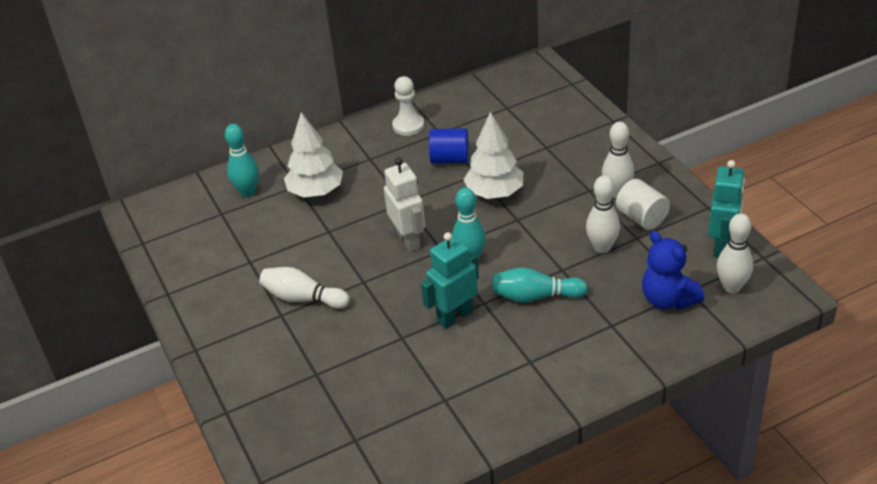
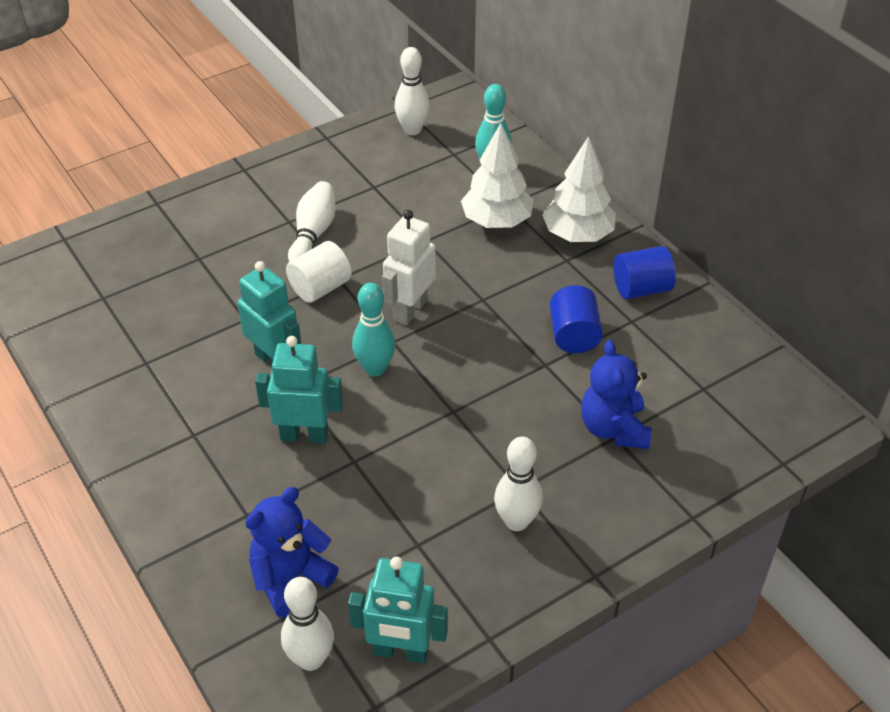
camera: 80 degrees right, 5 degrees up
(408, 126) = (641, 289): white pawn -> blue cylinder
(409, 240) = (410, 310): white robot -> white robot turned 150 degrees clockwise
(494, 193) = (506, 385): white tree -> white tree (577, 235)
(535, 296) = (304, 435): turquoise bowling pin -> turquoise robot
(539, 147) = (613, 429): none -> blue teddy bear
(602, 247) = (397, 504): white bowling pin -> white bowling pin (412, 130)
(642, 218) = (461, 551): white cylinder -> white cylinder (320, 288)

